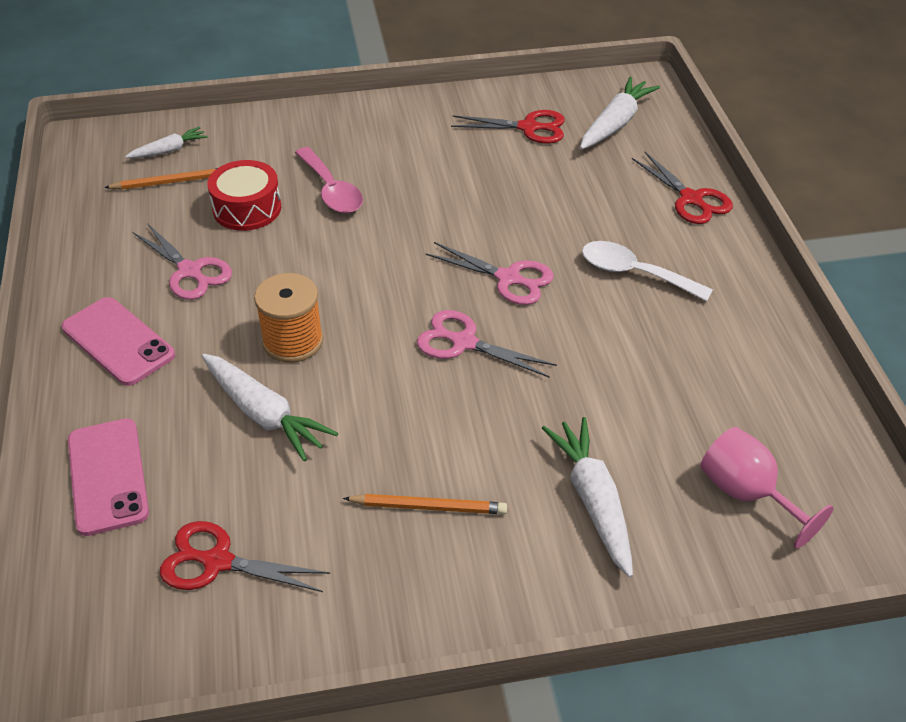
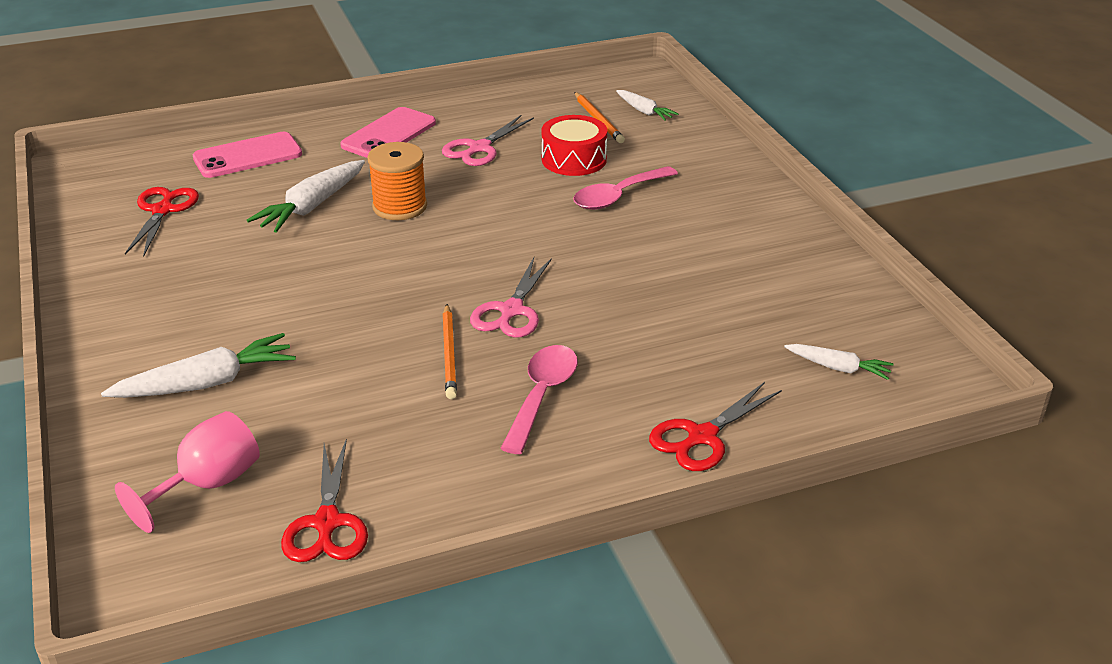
camera: 80 degrees right, 10 degrees down
(428, 507) = (207, 295): orange pencil -> orange pencil (449, 354)
(464, 343) = (410, 293): pink scissors -> none
(528, 127) = (791, 302): red scissors -> red scissors (327, 523)
(615, 123) = (838, 368): white carrot -> white carrot, size x0.59
(635, 273) = (542, 396): white spoon -> pink spoon

